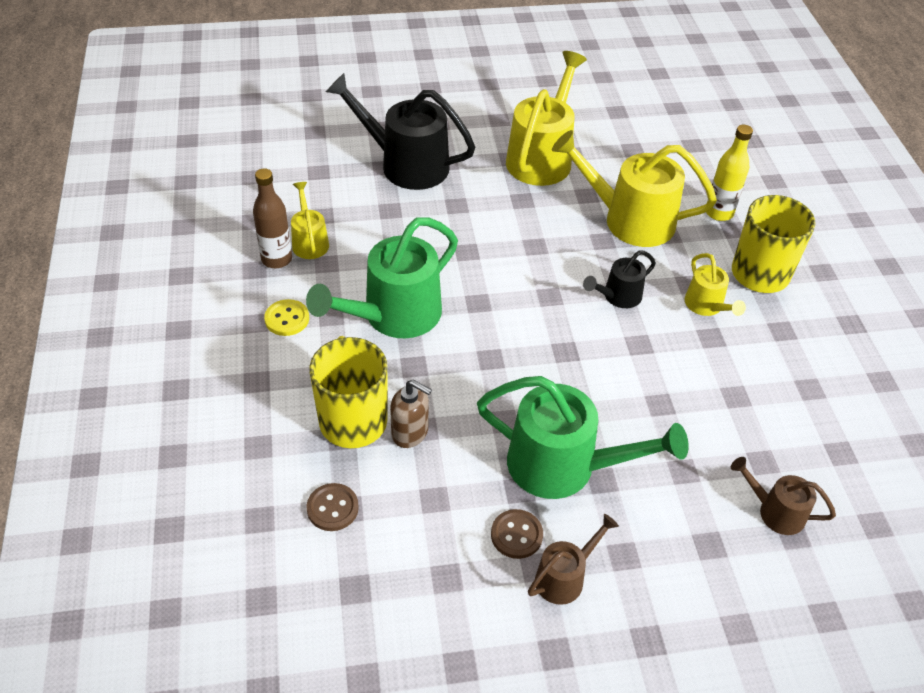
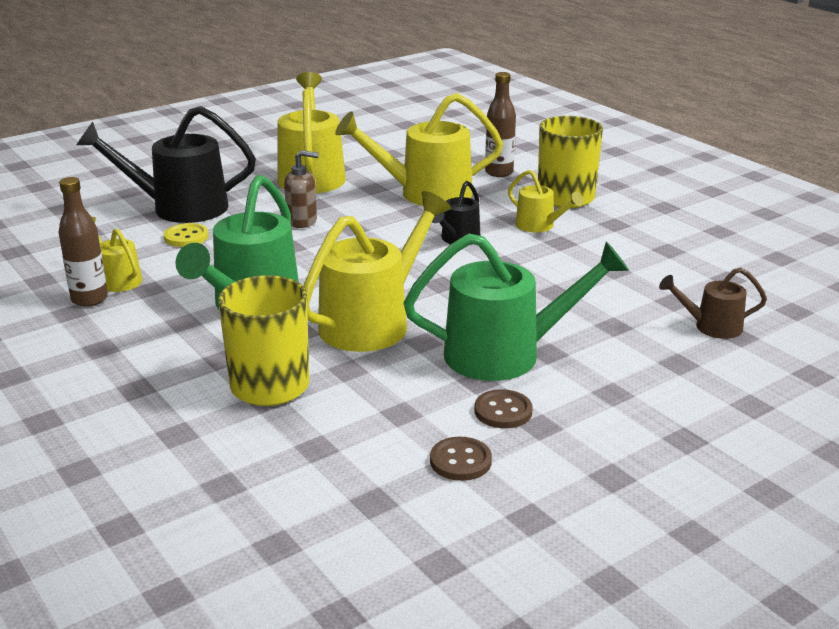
camera: 25 degrees left, 20 degrees down
(287, 319) = (135, 336): yellow button -> yellow button (186, 237)
(332, 508) = (299, 452): brown button -> brown button (460, 461)
(410, 432) = (336, 376): brown soap dispenser -> brown soap dispenser (302, 221)
(478, 378) = (373, 322): none -> yellow watering can
(565, 577) = (573, 423): brown watering can -> none
(719, 213) = (499, 172): yellow bottle -> brown bottle

